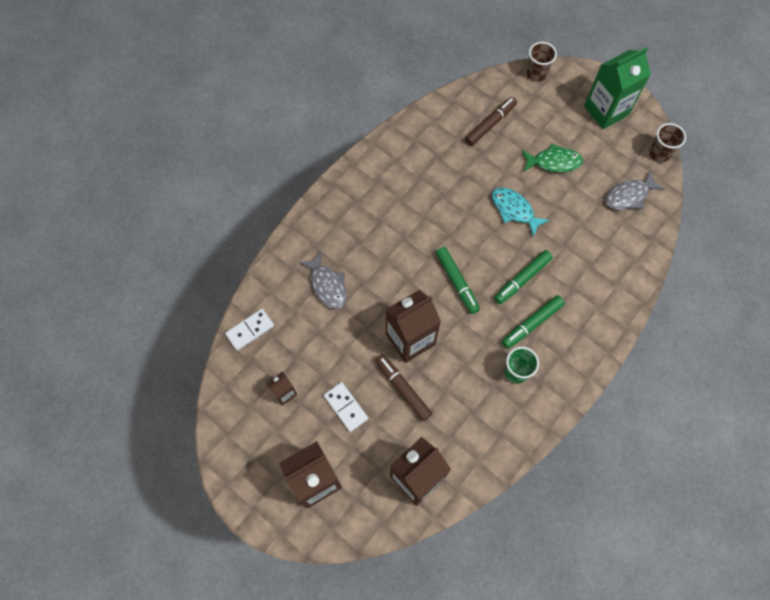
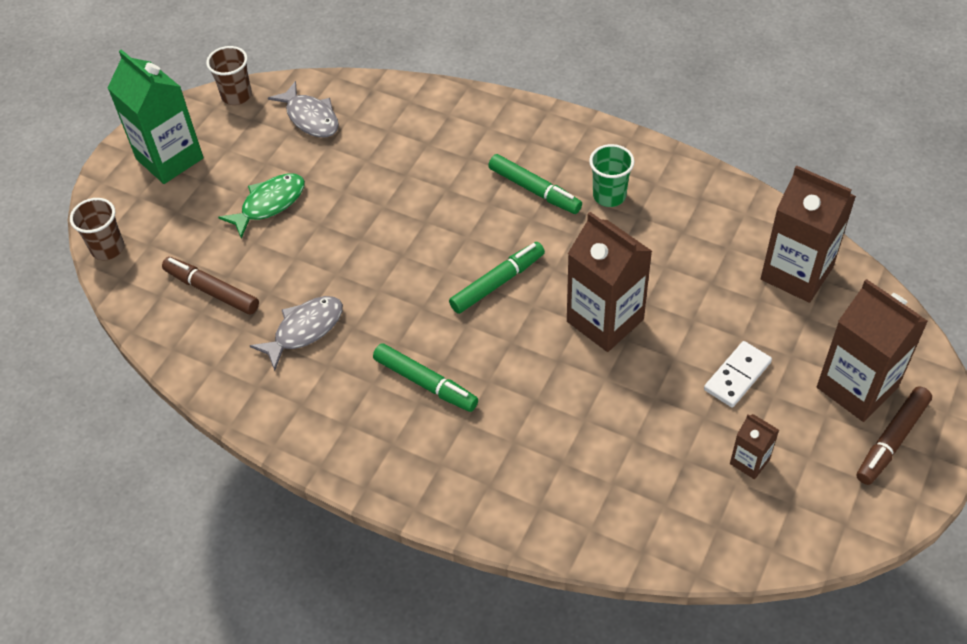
camera: 100 degrees left, 15 degrees down
(250, 330) = (667, 540): white domino -> none
(327, 285) = (554, 448): grey fish -> grey fish (304, 330)
(402, 388) = (681, 314): brown marker -> brown marker (891, 440)
(514, 210) = (361, 236): turquoise fish -> none
(522, 279) = (470, 210): green marker -> green marker (425, 383)
(554, 162) = (269, 204): green fish -> green fish turned 60 degrees clockwise

